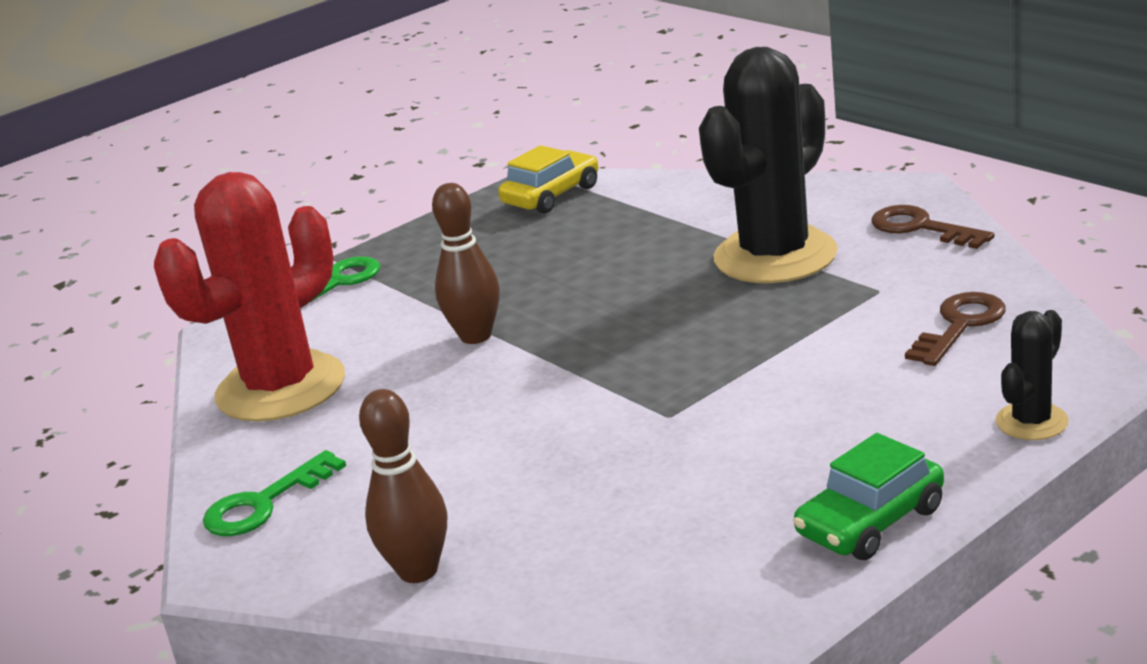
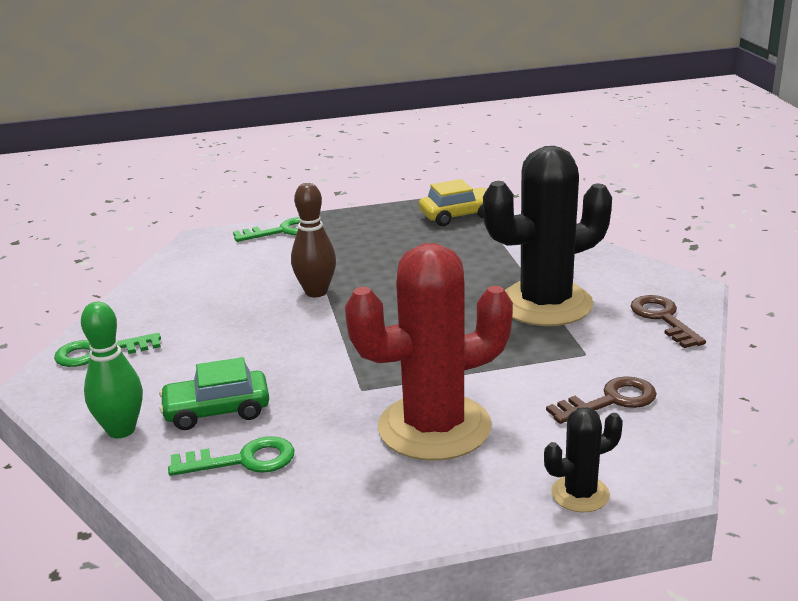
camera: 25 degrees right, 0 degrees up
(281, 388) = (185, 285): red cactus -> red cactus (434, 427)
(418, 571) = (121, 430): brown bowling pin -> green bowling pin
(620, 538) = (243, 460): none -> green key
(870, 522) = (395, 519): green car -> green car (217, 411)

